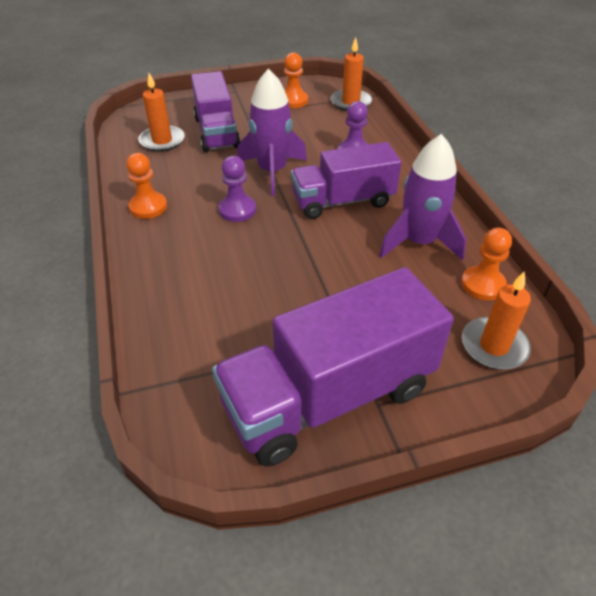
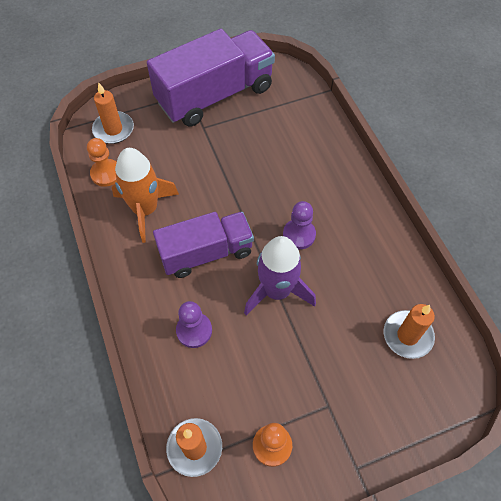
camera: 175 degrees right, 15 degrees up
(148, 207) = (378, 232): orange pawn -> none
(216, 132) = (352, 358): purple truck -> none
(419, 242) = (145, 210): purple rocket -> orange rocket

